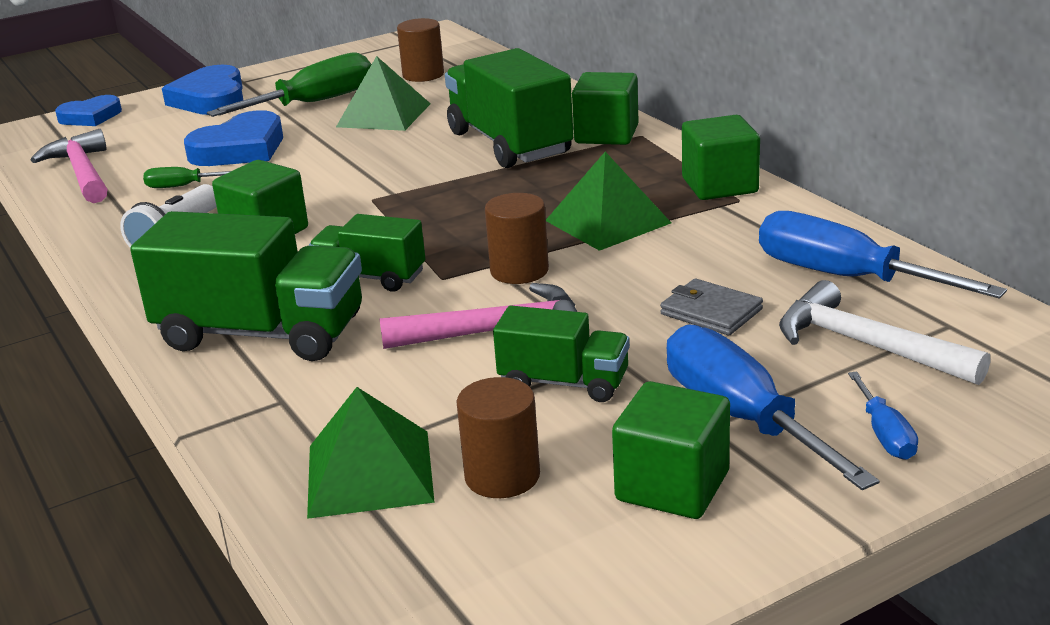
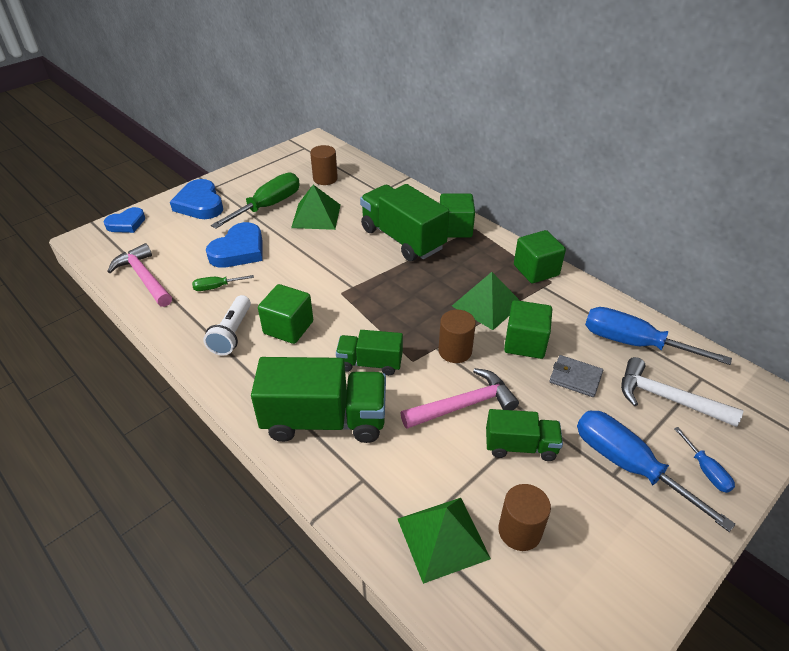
camera: 15 degrees left, 15 degrees up
(672, 486) = (615, 527): green cube -> green cube (525, 343)

